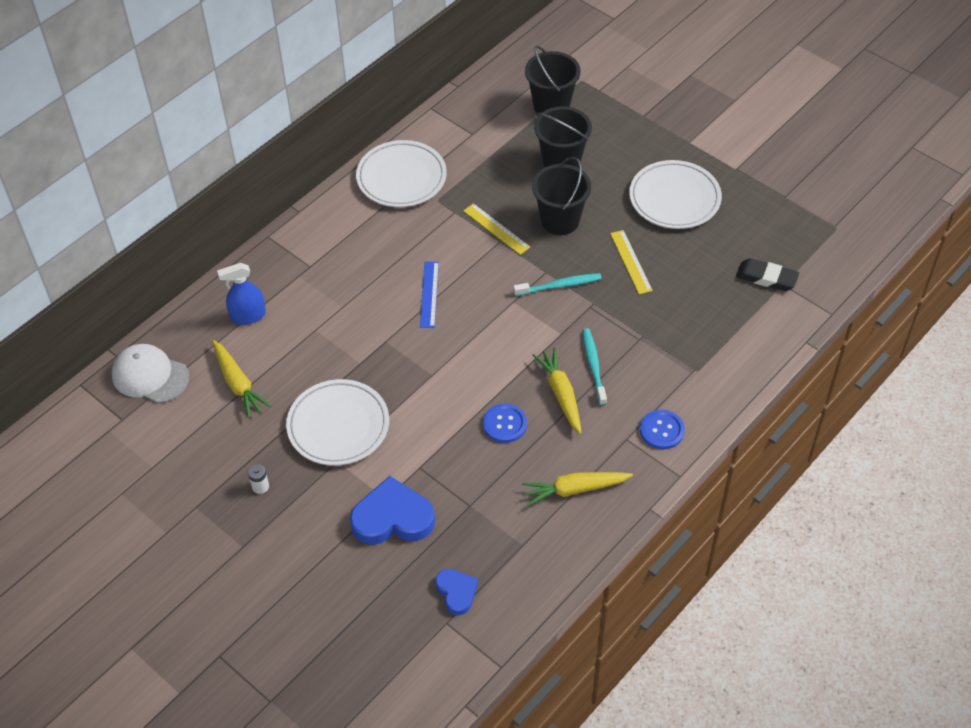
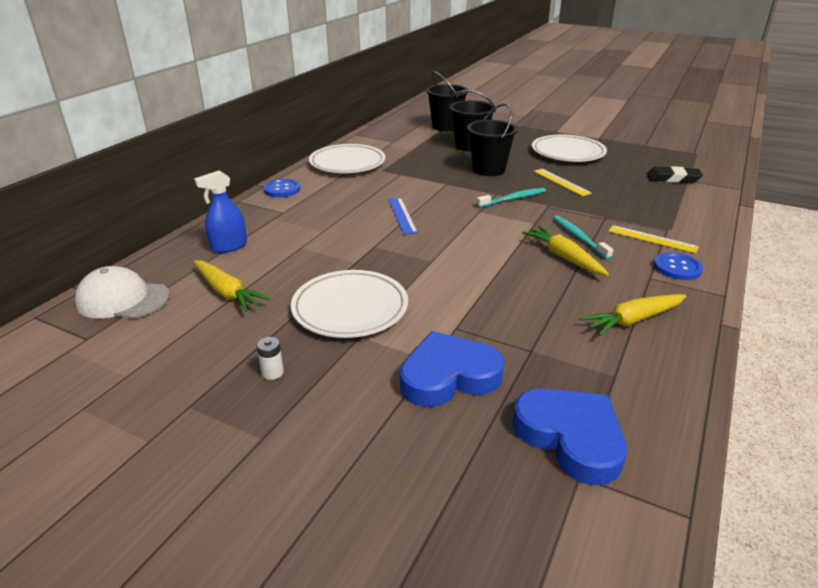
camera: 15 degrees left, 20 degrees down
(456, 592) = (570, 437): blue heart -> blue heart, size x1.76
(496, 229) = (440, 178): yellow ruler -> yellow ruler (652, 239)
(505, 424) = (525, 283): blue button -> blue button (282, 189)

